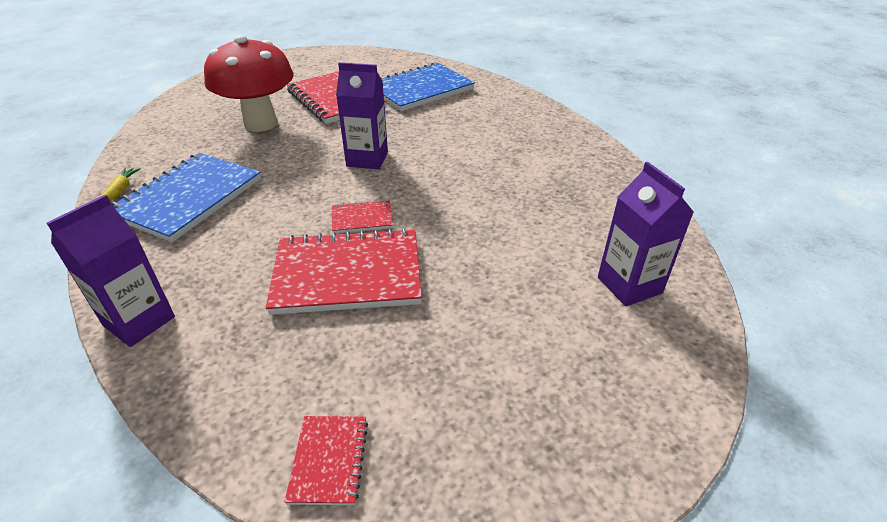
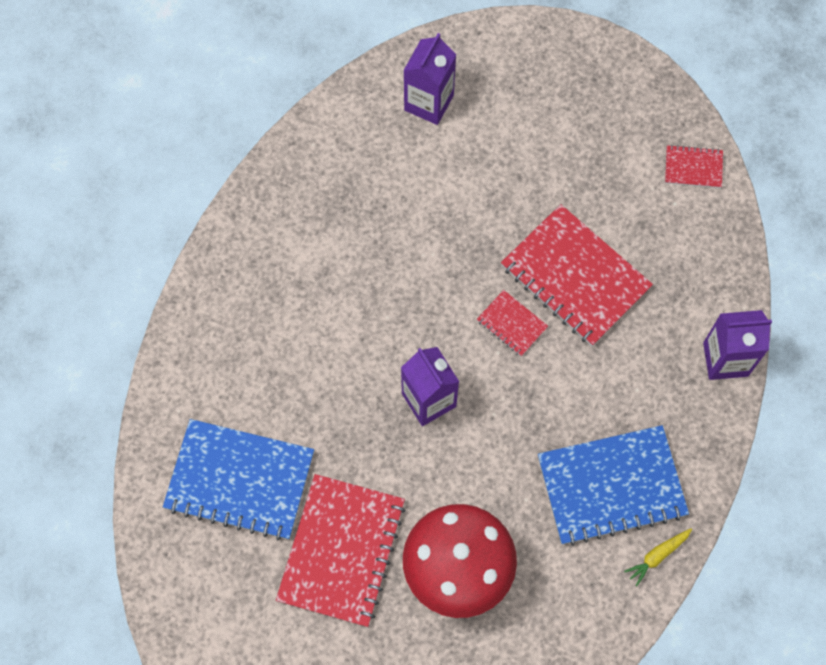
camera: 130 degrees left, 30 degrees up
(329, 460) = (693, 168): red notebook -> red notebook turned 45 degrees clockwise

